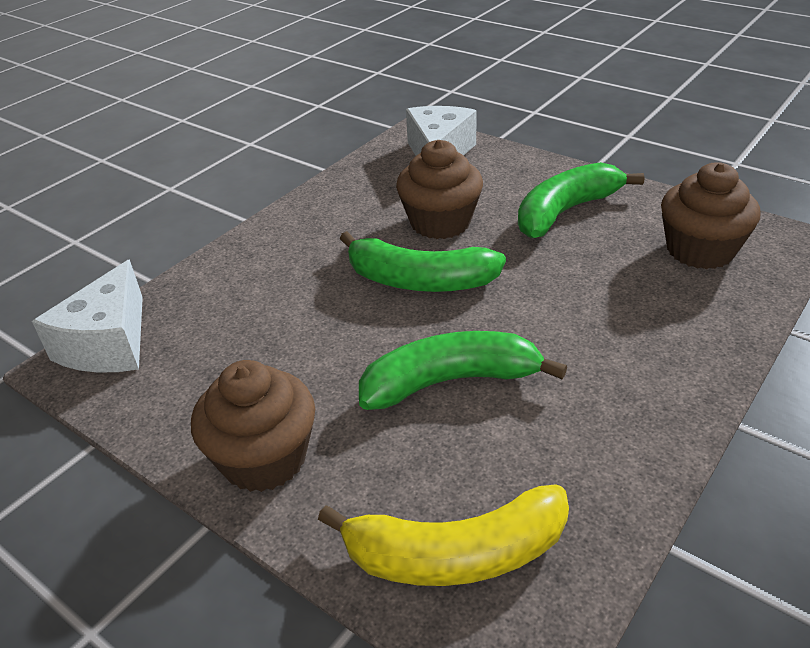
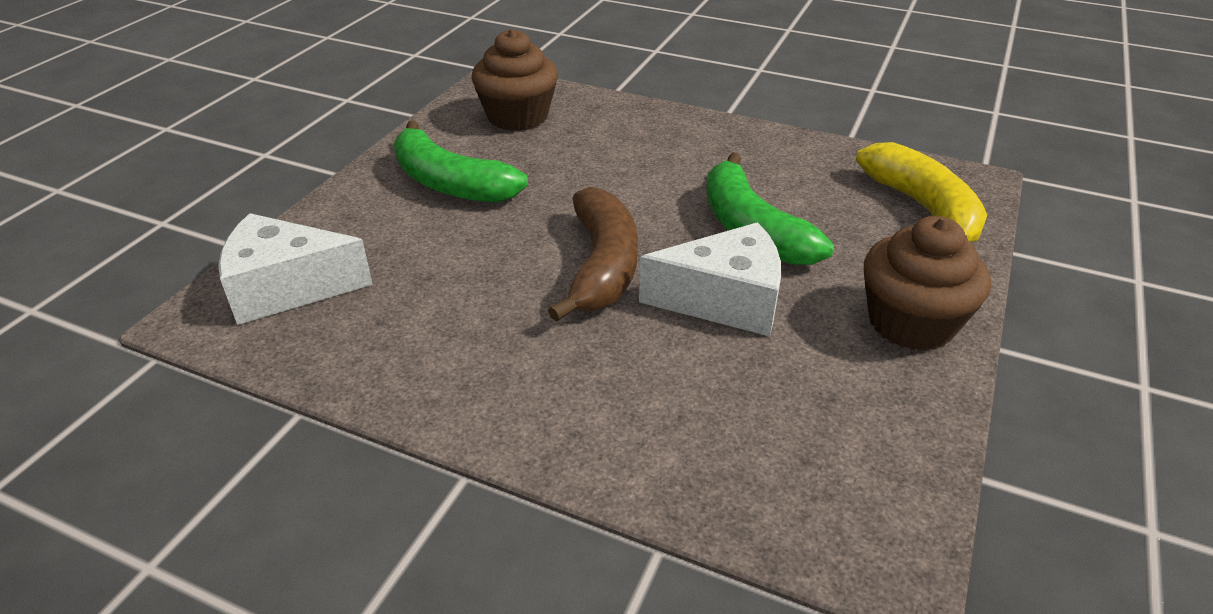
camera: 105 degrees left, 0 degrees up
(109, 343) = (826, 529): white cheese -> white cheese (724, 300)
(419, 281) = (602, 266): green banana -> brown banana
(440, 222) = (477, 265): brown cupcake -> none

